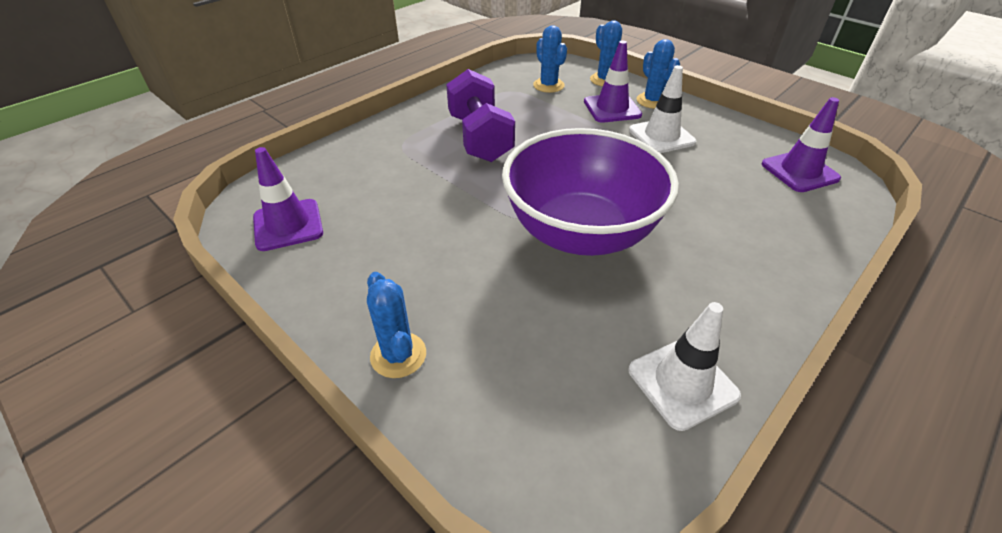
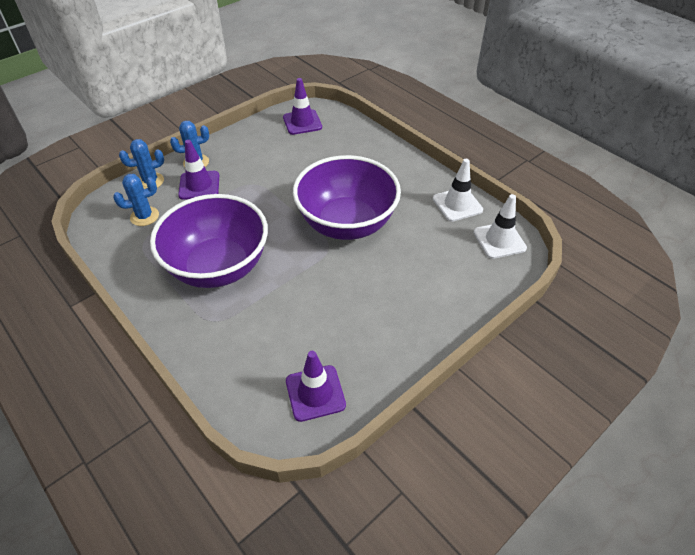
camera: 85 degrees left, 5 degrees up
(398, 355) = (444, 314): blue cactus -> none
(480, 138) = (218, 267): purple dumbbell -> purple bowl
(661, 136) = (247, 168): white traffic cone -> white traffic cone (499, 240)

